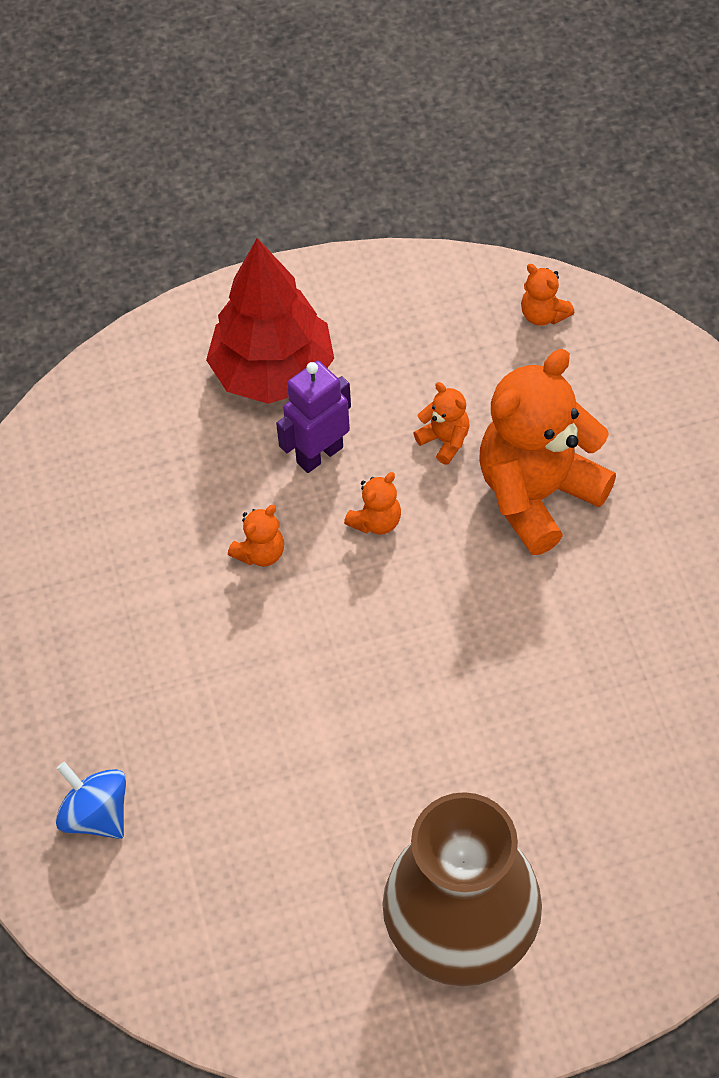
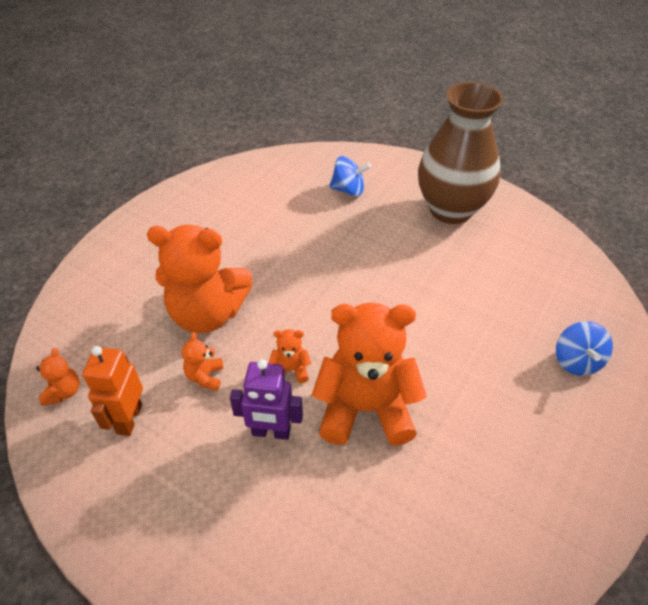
camera: 135 degrees left, 10 degrees down
(260, 553) = (365, 409): orange teddy bear -> orange teddy bear, size x2.40
(273, 373) = (229, 512): red tree -> none
(453, 351) = (129, 419): none -> orange robot
(635, 831) = (348, 190): none -> blue spinning top

